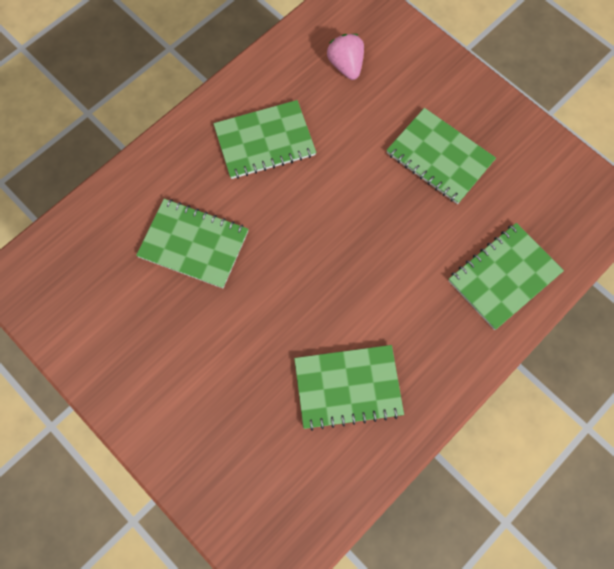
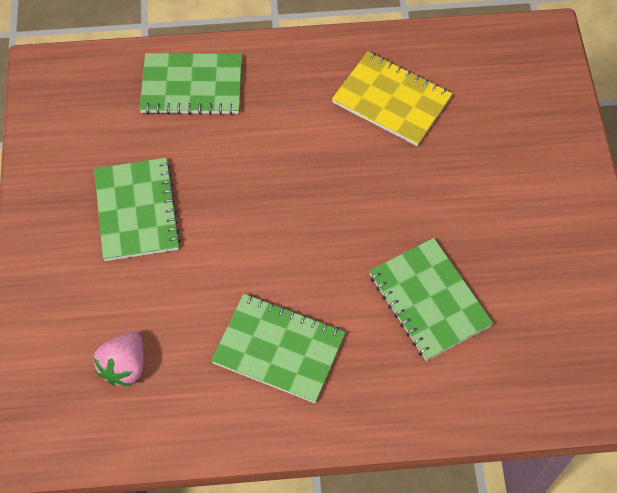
camera: 140 degrees left, 10 degrees down
(348, 387) = (391, 100): green notebook -> yellow notebook

